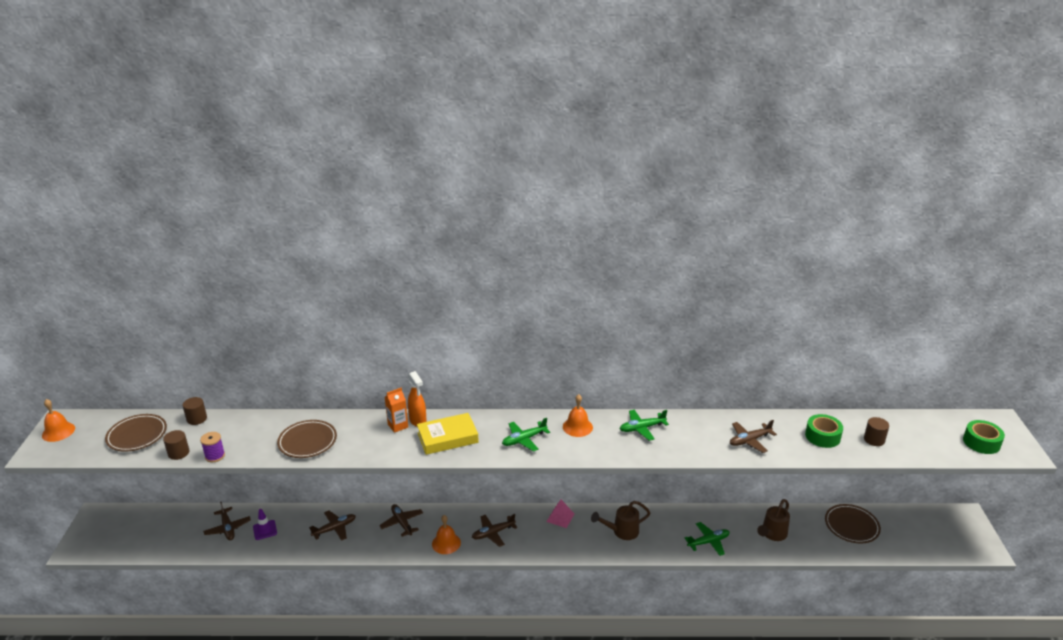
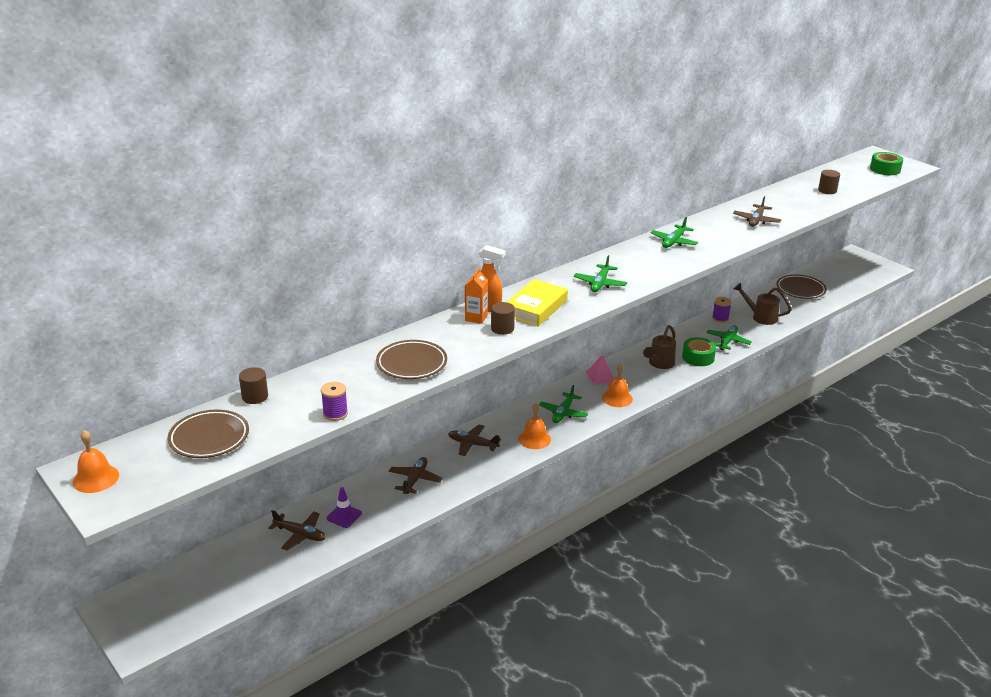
camera: 40 degrees left, 0 degrees up
(178, 453) = (289, 429): brown cylinder -> brown cylinder (502, 329)
(493, 533) = (563, 413): brown plane -> green plane
(577, 427) = (626, 259): orange bell -> orange bell (617, 398)
(731, 516) = (720, 318): none -> purple spool
(772, 534) = (760, 317): brown watering can -> brown watering can turned 120 degrees clockwise
(822, 436) = (795, 200): green tape -> green tape (698, 357)

